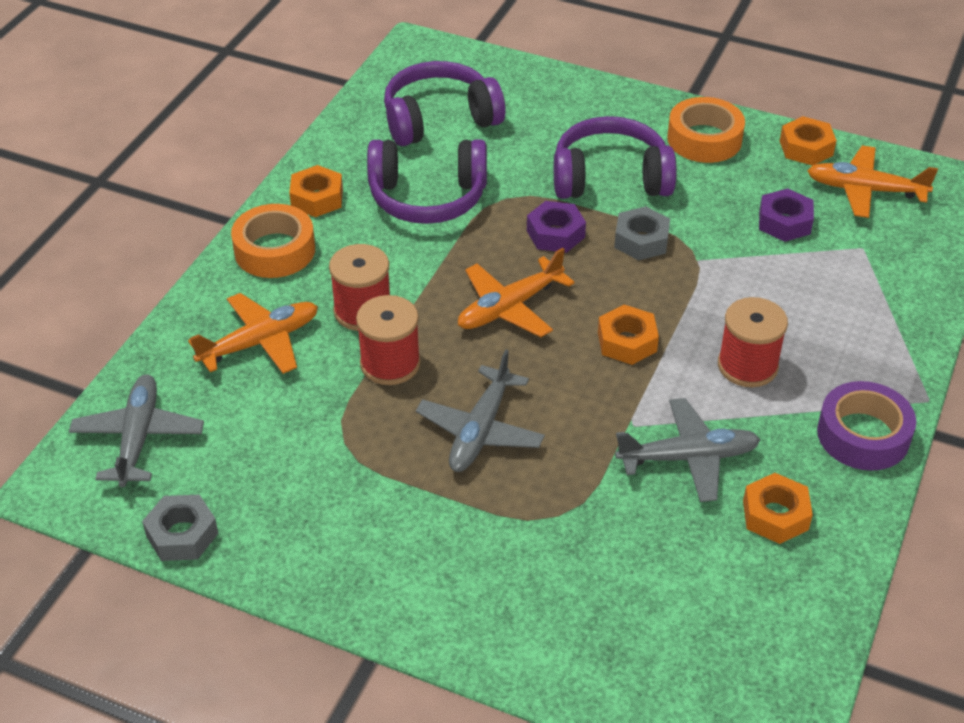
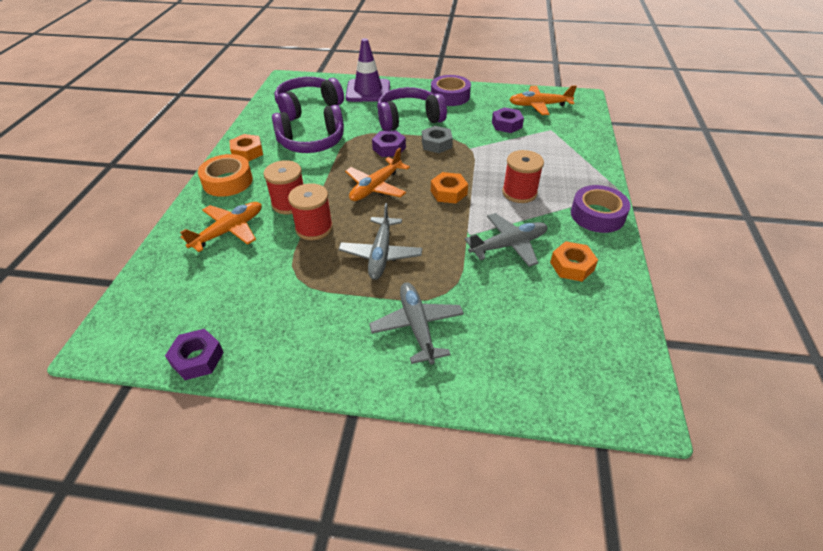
camera: 15 degrees left, 0 degrees up
(138, 438) = (156, 302): grey plane -> grey plane (417, 326)
(182, 535) = (197, 359): grey nut -> purple nut
(557, 101) = (368, 91): none -> purple traffic cone
(704, 139) = (450, 96): orange tape -> purple tape
(806, 148) = (502, 93): orange nut -> none

